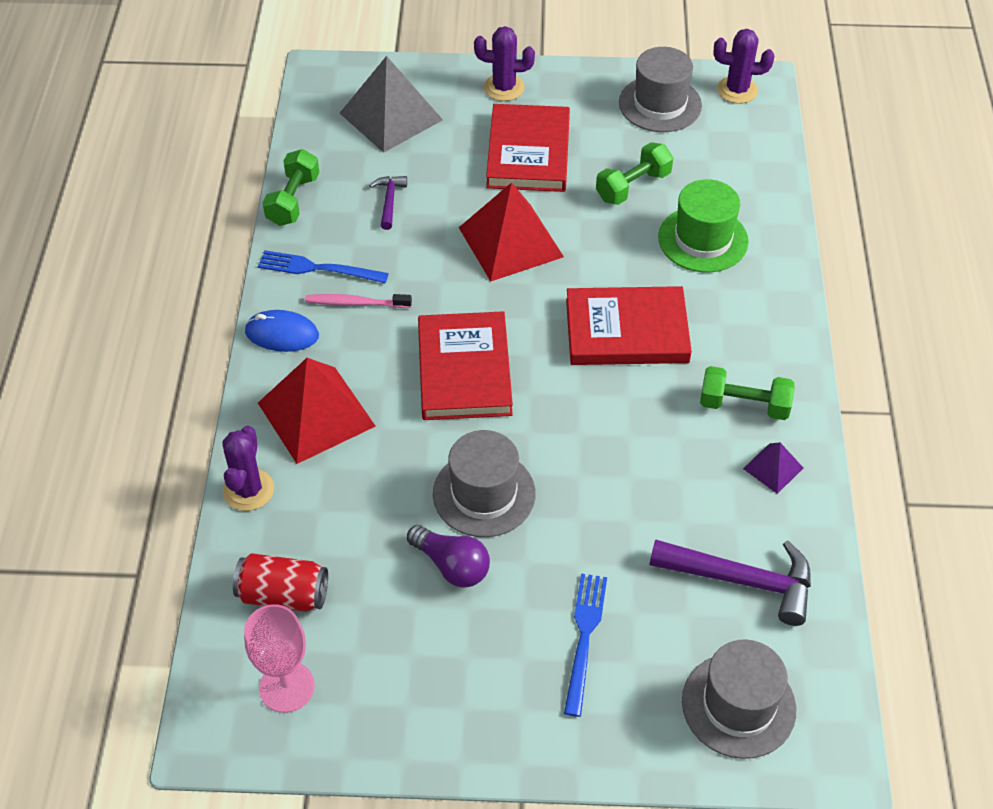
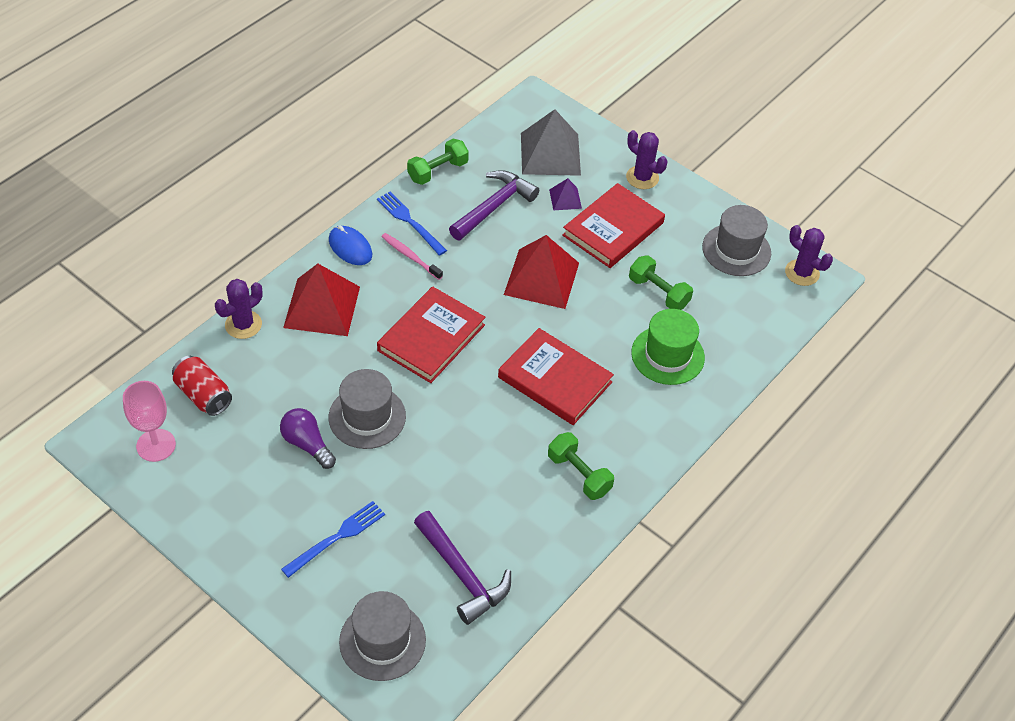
camera: 35 degrees right, 0 degrees up
(389, 201) = (494, 207): purple hammer -> purple hammer, size x1.92
(452, 566) = (307, 444): purple light bulb -> purple light bulb turned 150 degrees clockwise
(633, 186) = (658, 292): green dumbbell -> green dumbbell turned 45 degrees clockwise
(773, 468) = (555, 524): purple pyramid -> purple pyramid (565, 199)

